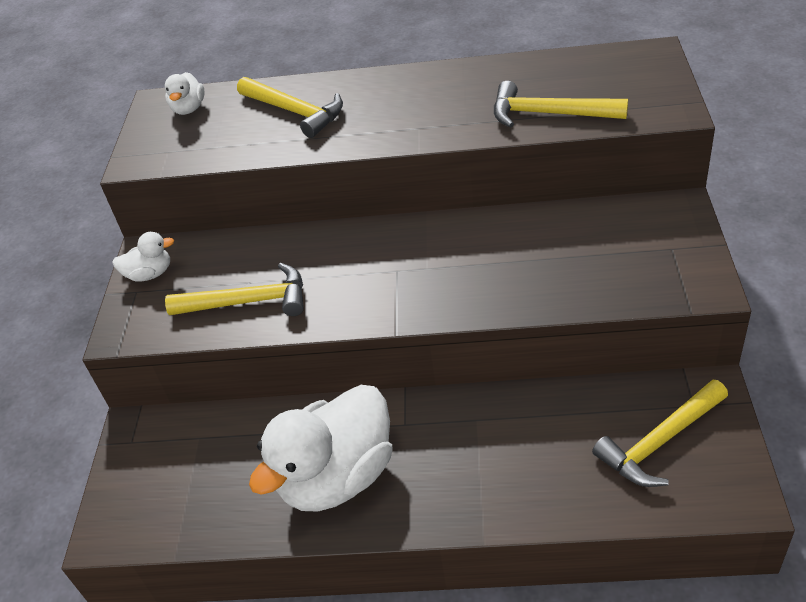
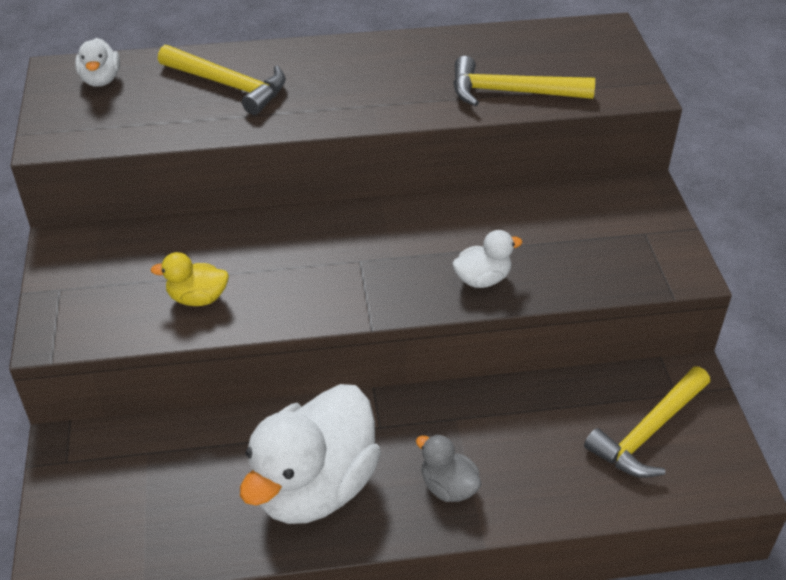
camera: 15 degrees left, 0 degrees up
(150, 274) = (72, 269): white duck -> white duck (482, 279)
(248, 302) = (197, 298): yellow hammer -> yellow duck
(458, 484) = (448, 487): none -> grey duck

